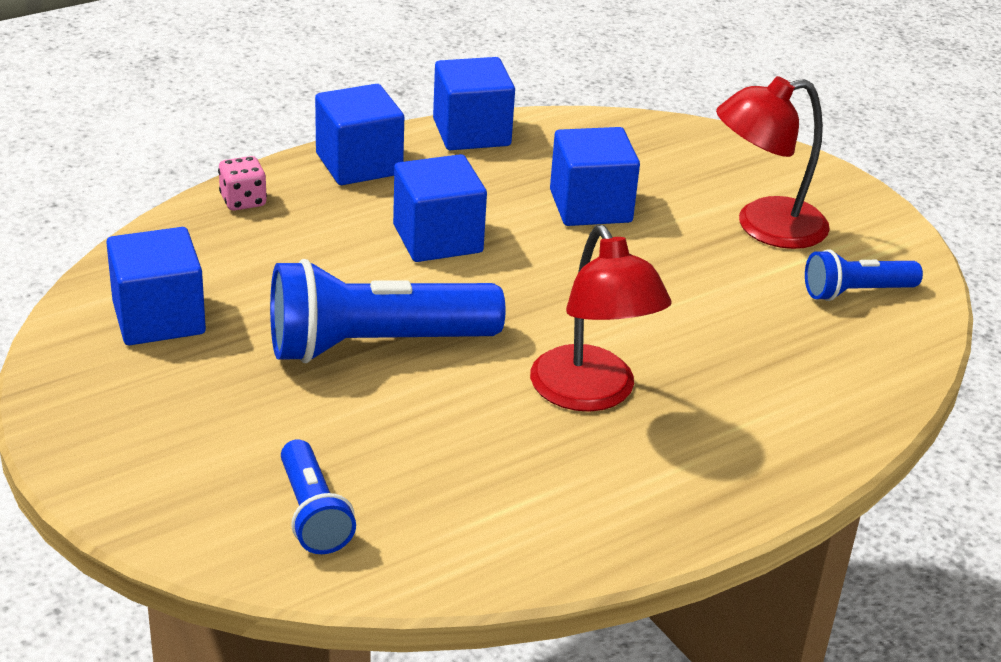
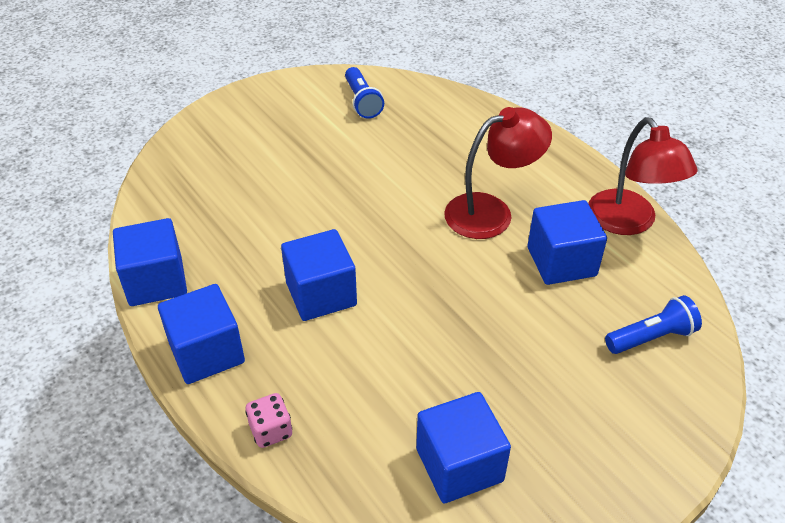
camera: 90 degrees left, 10 degrees up
(375, 345) = (464, 320): blue flashlight -> none
(590, 206) = (270, 212): blue cube -> blue cube (561, 261)
(764, 227) = (292, 132): red lamp -> red lamp (629, 222)

